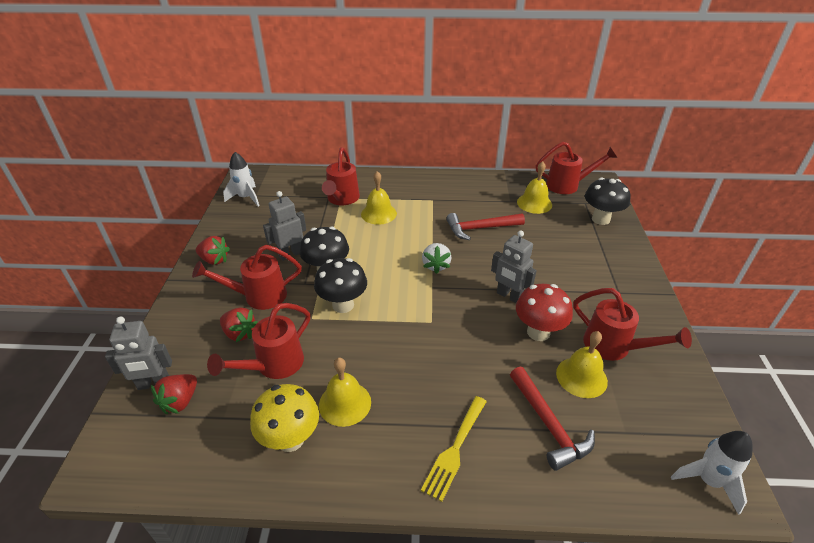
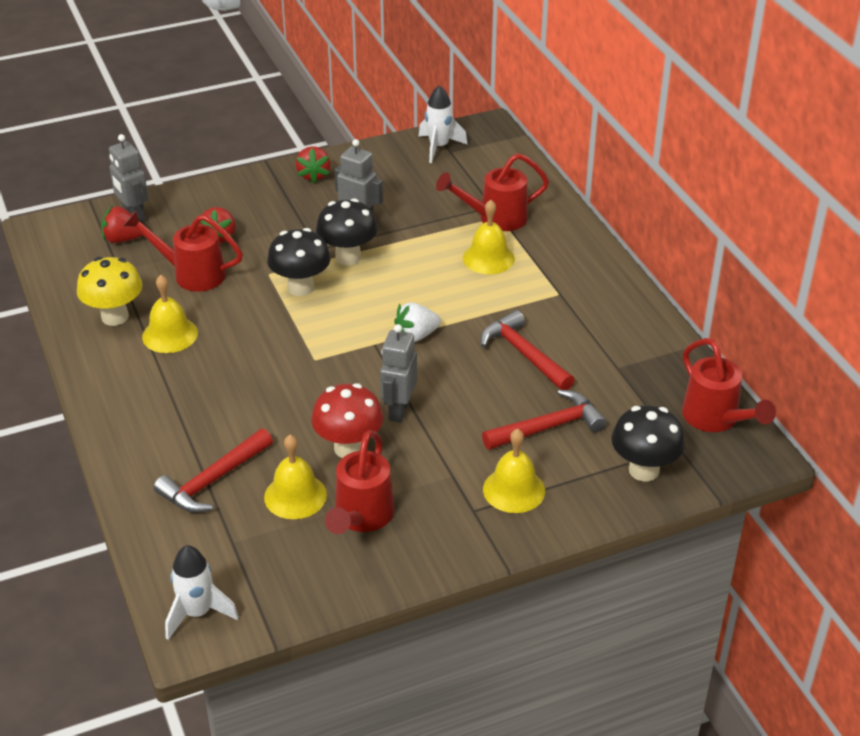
camera: 65 degrees right, 0 degrees up
(258, 296) = (278, 227): red watering can -> none
(455, 450) = (151, 421): yellow fork -> none
(534, 203) = (631, 392): yellow bell -> yellow bell (514, 490)
(551, 240) = (548, 427): none -> red hammer

